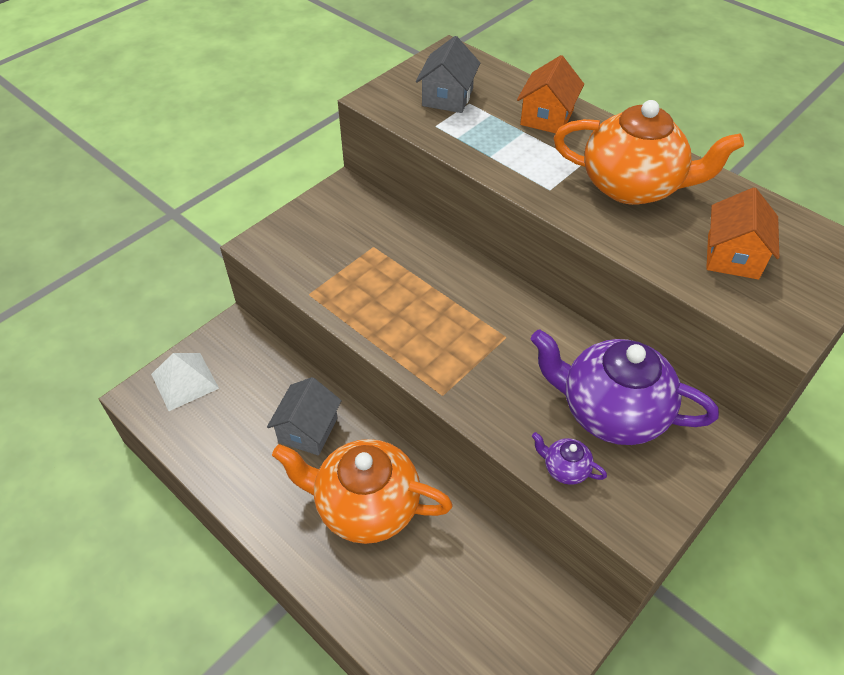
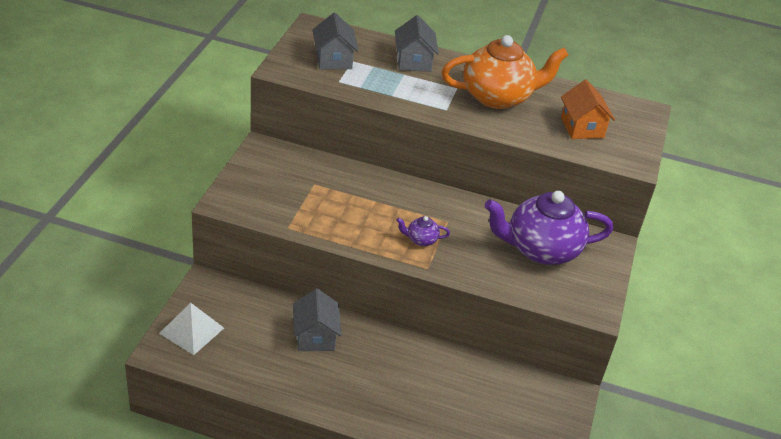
camera: 30 degrees left, 10 degrees down
(366, 506) = (390, 372): orange teapot -> none
(547, 117) = (413, 61): orange house -> grey house
(565, 468) = (532, 290): purple teapot -> purple teapot (421, 240)

